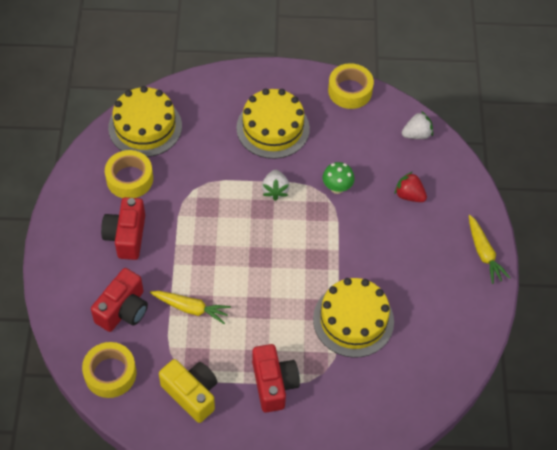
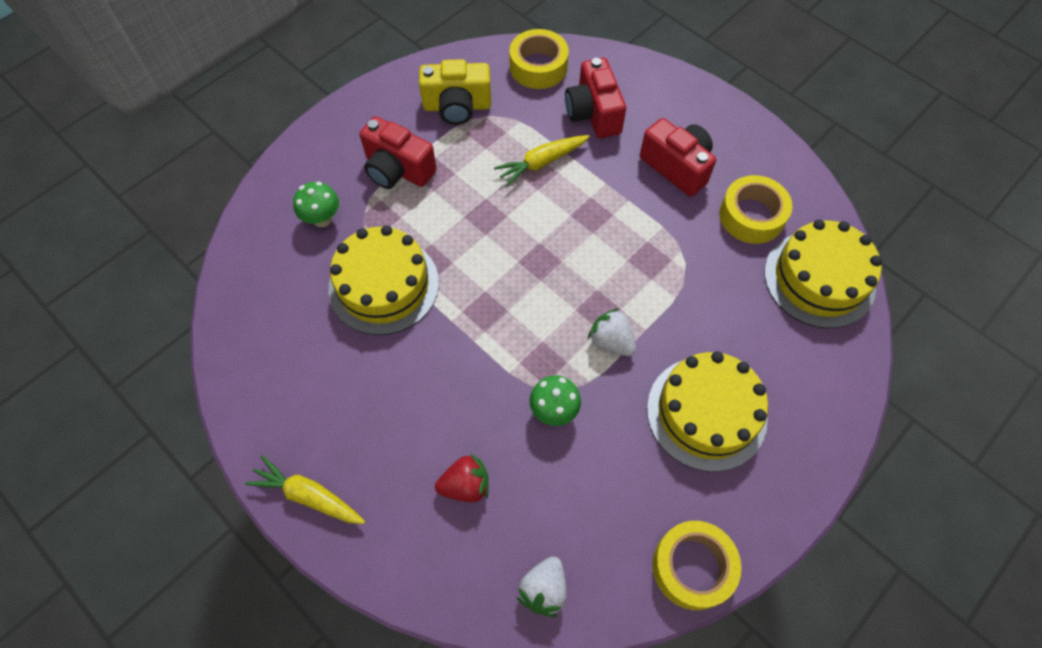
camera: 135 degrees right, 5 degrees up
(348, 393) = (322, 219): none -> green mushroom

